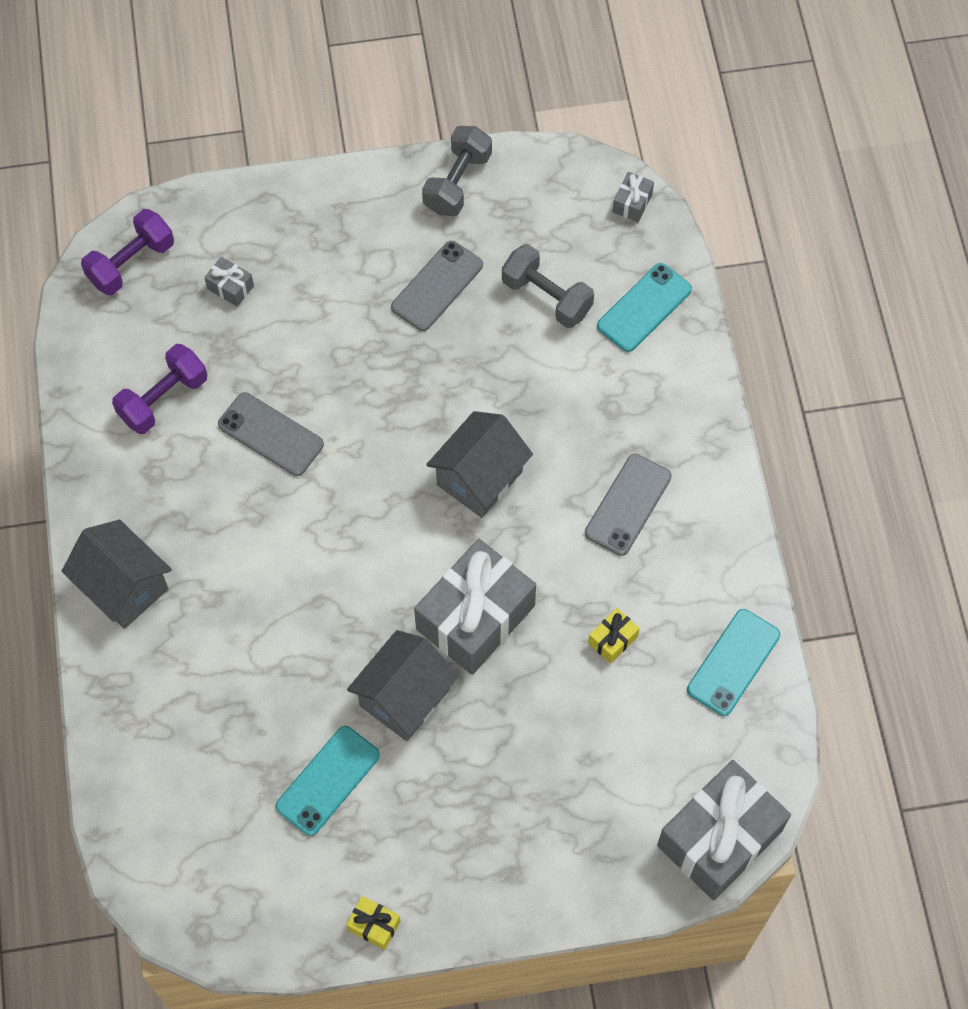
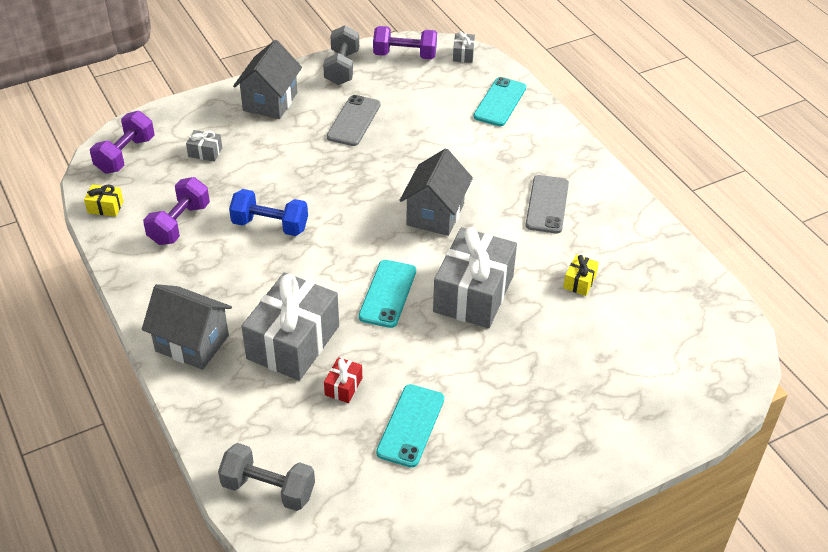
camera: 20 degrees left, 20 degrees down
(271, 434) = (270, 225): grey phone -> blue dumbbell
(273, 703) = (343, 386): none -> red gift
(374, 925) = (495, 515): yellow gift -> yellow gift (105, 207)
(404, 697) = (445, 356): grey house -> grey house (270, 102)
(546, 297) = (432, 111): grey dumbbell -> grey dumbbell (268, 489)
(551, 182) = (405, 55): none -> purple dumbbell
(719, 838) = (725, 380): grey gift -> grey gift (293, 342)
(733, 662) = (671, 273): turquoise phone -> turquoise phone (387, 294)

